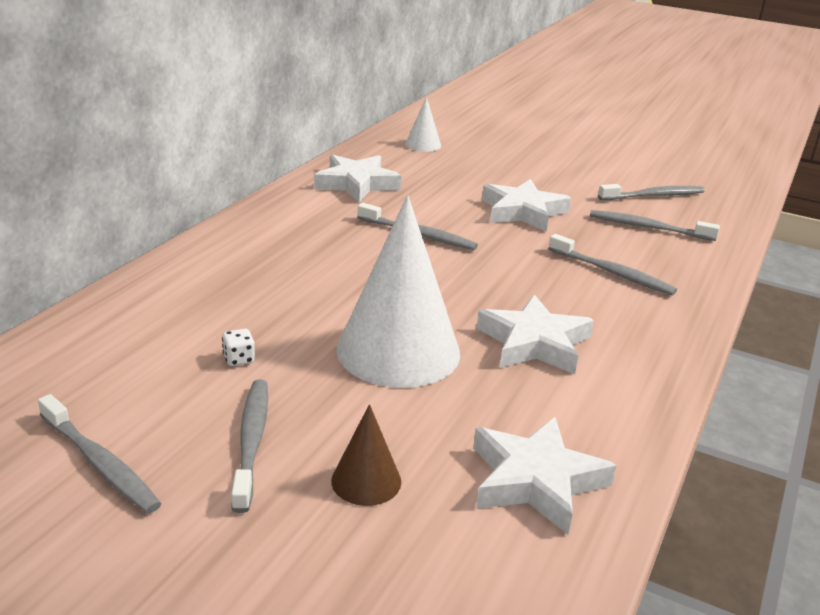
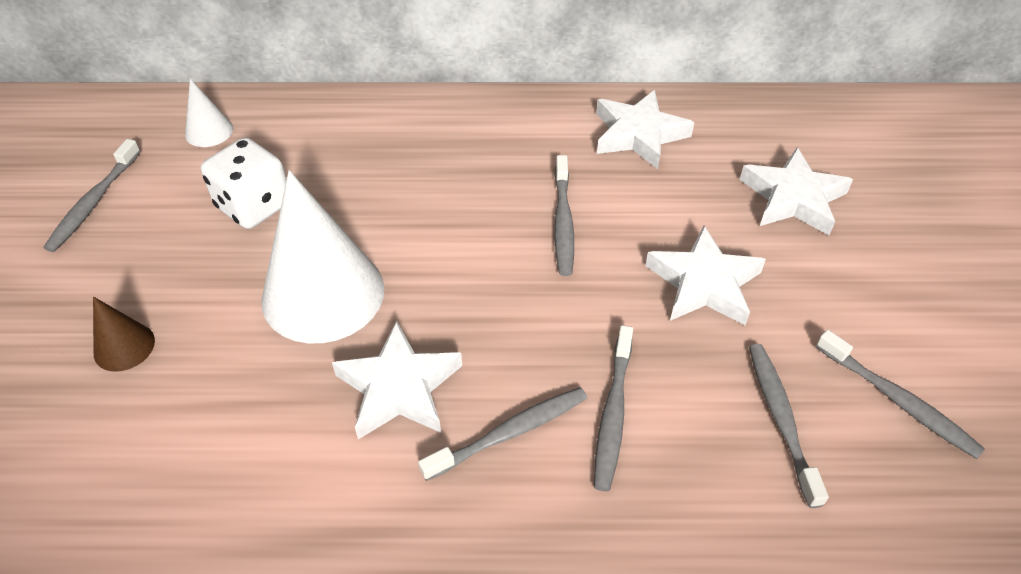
camera: 65 degrees right, 20 degrees up
(239, 359) = (254, 206): white dice -> white dice, size x2.49
(251, 441) = (148, 262): grey toothbrush -> grey toothbrush (510, 433)
(423, 145) = (802, 139): white cone -> white cone (209, 131)
(536, 481) = (165, 459): white star -> white star (793, 198)

